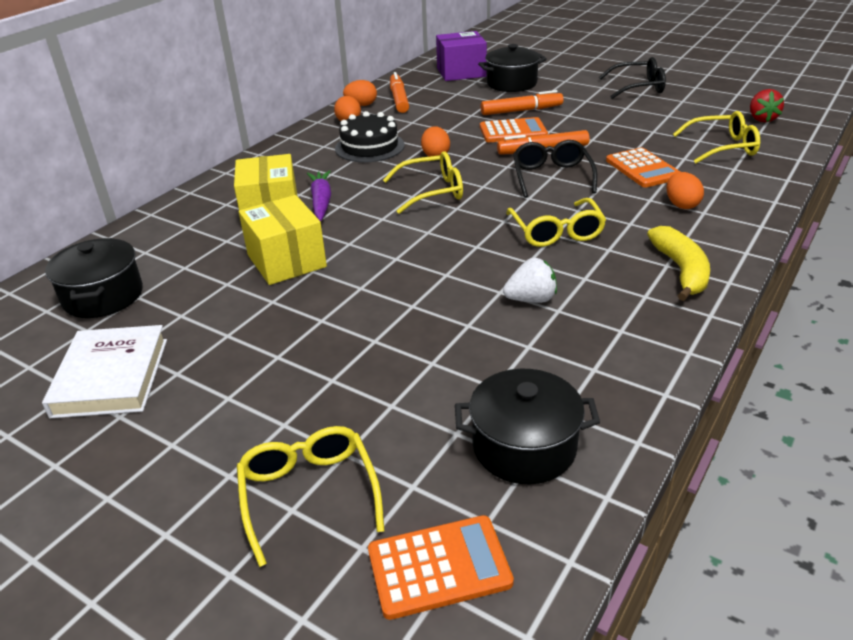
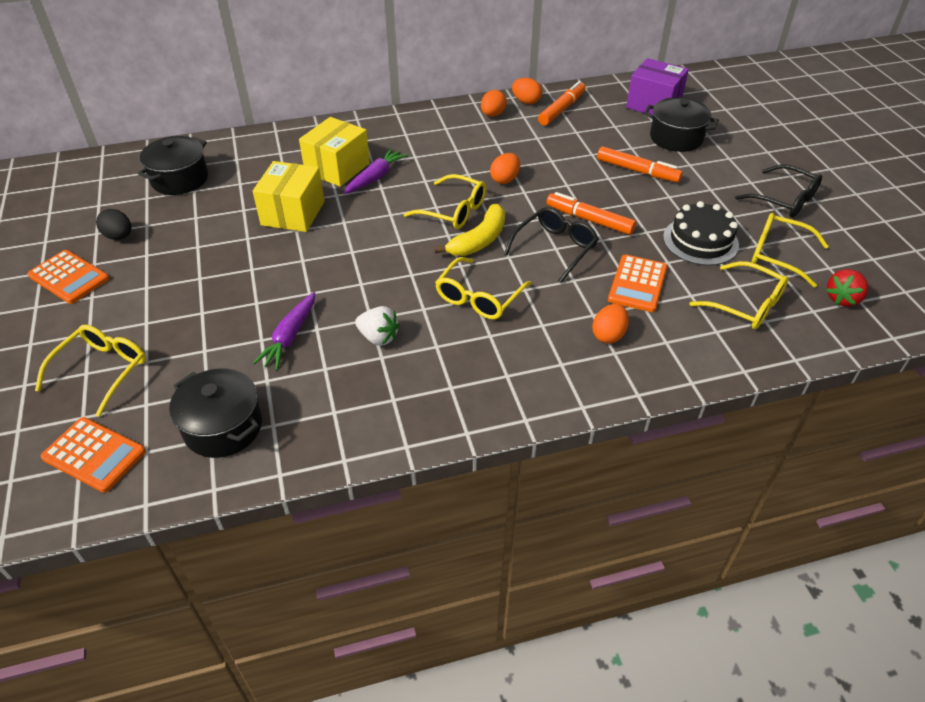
camera: 40 degrees right, 10 degrees up
(111, 377) = (119, 236): white book -> black egg
(369, 147) = (473, 146): black cake -> black cake (700, 241)
(455, 344) = (290, 336): none -> purple carrot
(513, 131) = (596, 188): orange calculator -> orange calculator (69, 277)
(681, 271) = (508, 387): yellow banana -> yellow banana (479, 240)
(689, 115) = (778, 255): none -> yellow glasses

